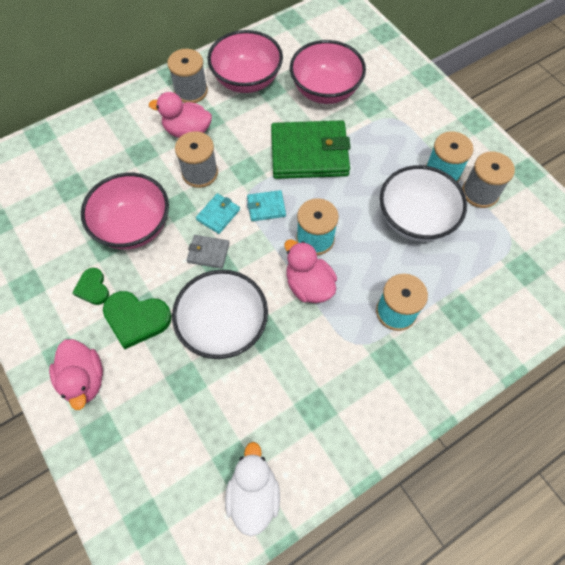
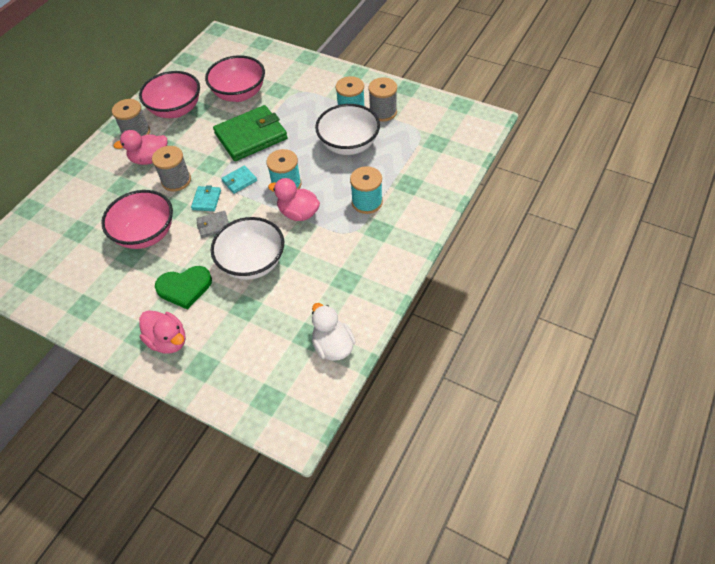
camera: 25 degrees left, 10 degrees down
(93, 288) = (138, 284): green heart -> none

